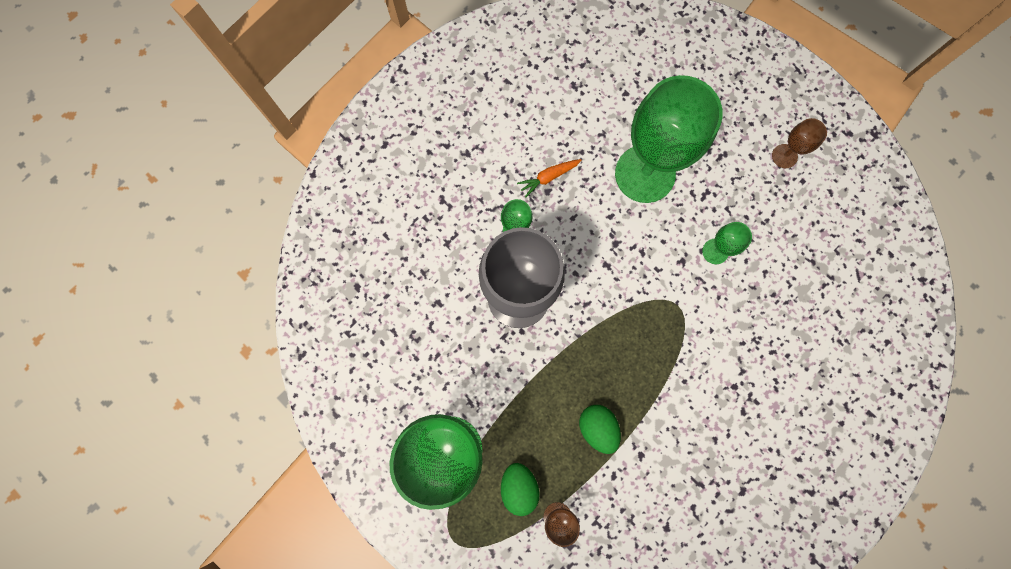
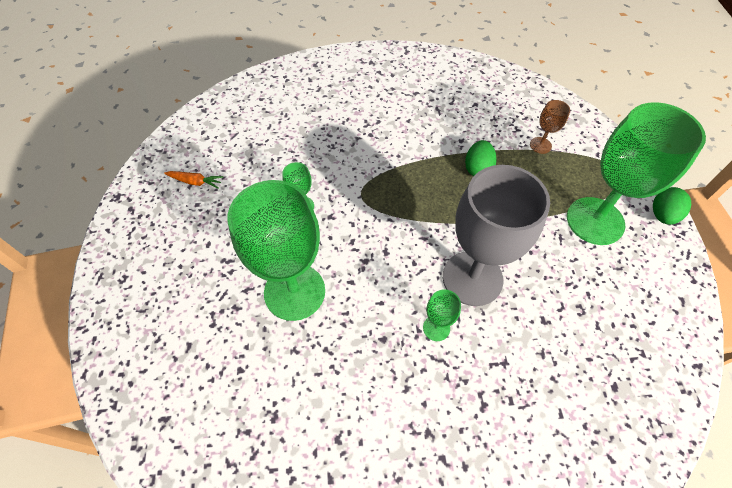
camera: 140 degrees left, 20 degrees down
(519, 487) = (556, 173): green egg -> green egg (662, 215)
(549, 177) = (372, 350): orange carrot -> orange carrot (195, 182)
(784, 156) = (187, 227): brown goblet -> none

